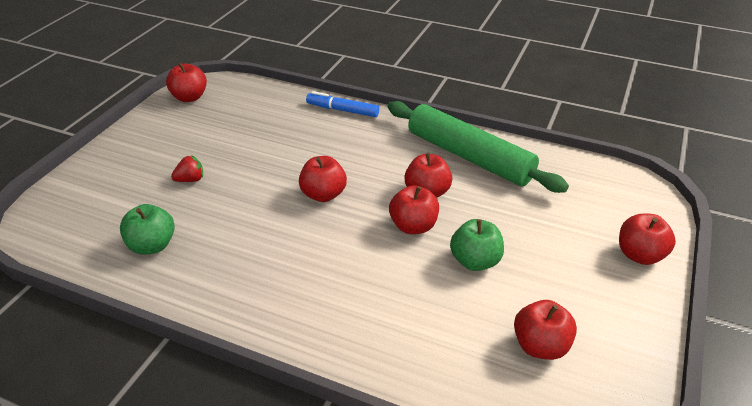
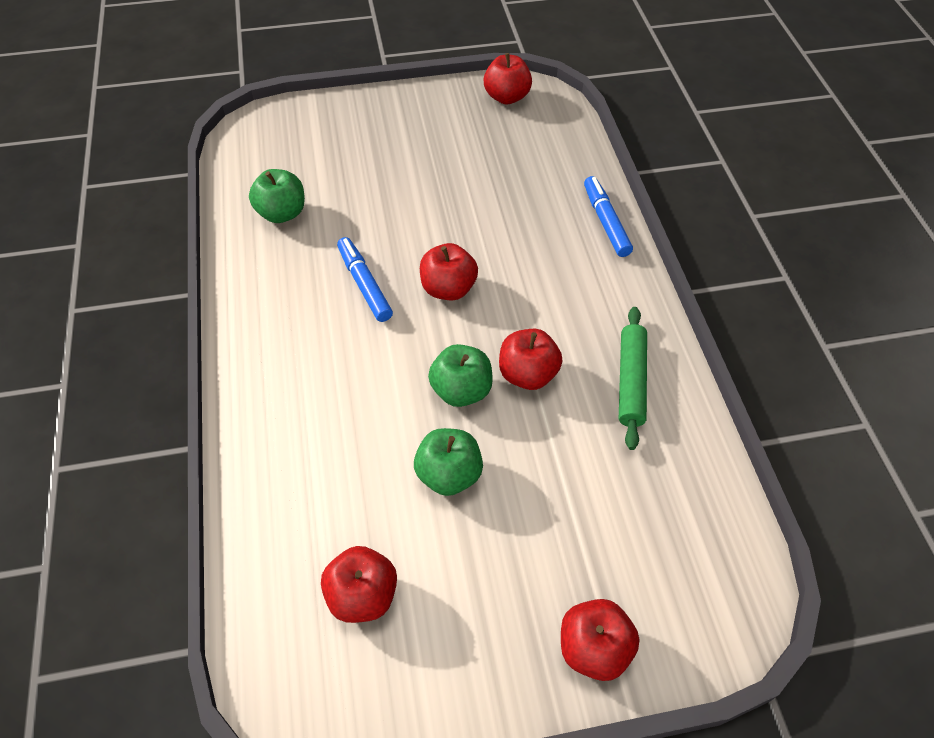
camera: 55 degrees right, 15 degrees up
(190, 180) = (386, 180): red strawberry -> none
(275, 231) = (364, 284): none -> blue marker
(413, 226) = (461, 390): red apple -> green apple
(469, 156) = (631, 381): green rolling pin -> green rolling pin, size x0.56

